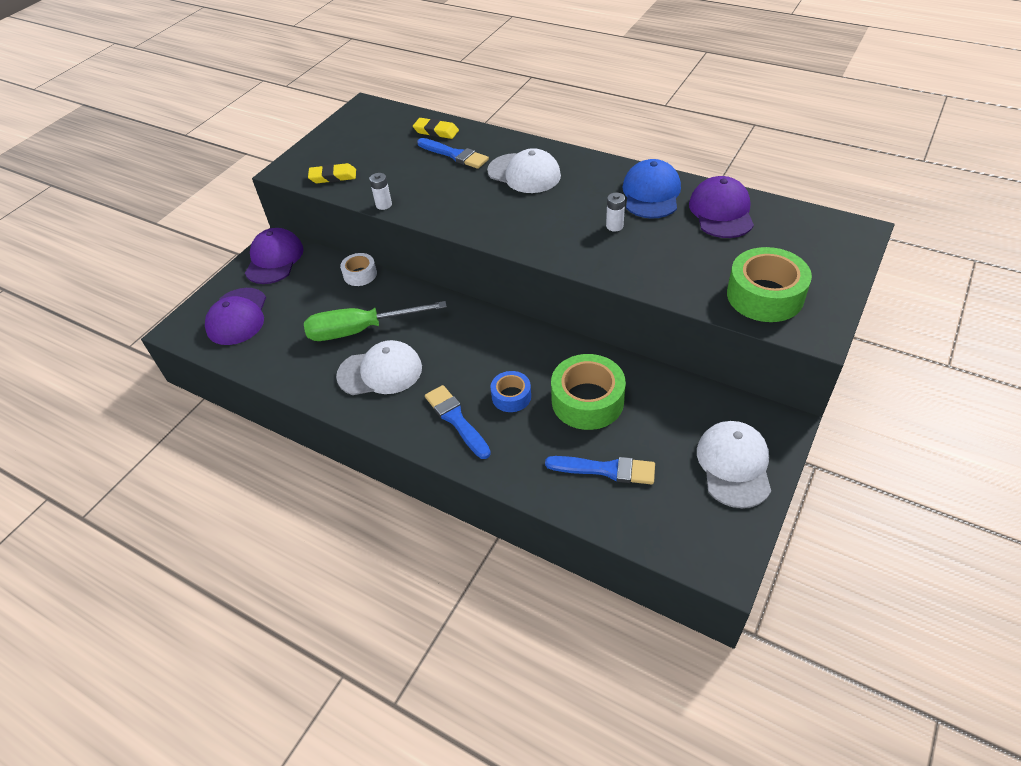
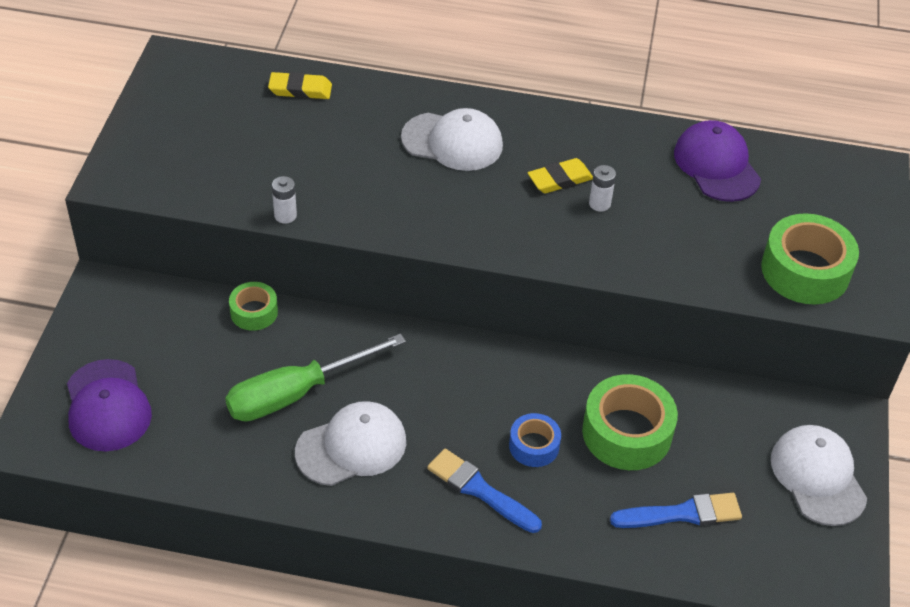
camera: 25 degrees left, 0 degrees up
(274, 259) = (115, 309): purple cap -> none
(333, 176) = (188, 181): yellow eraser -> yellow eraser (560, 179)
(360, 274) = (254, 312): white tape -> green tape
(454, 155) = (345, 124): blue brush -> none
(651, 193) = (624, 151): blue cap -> none

